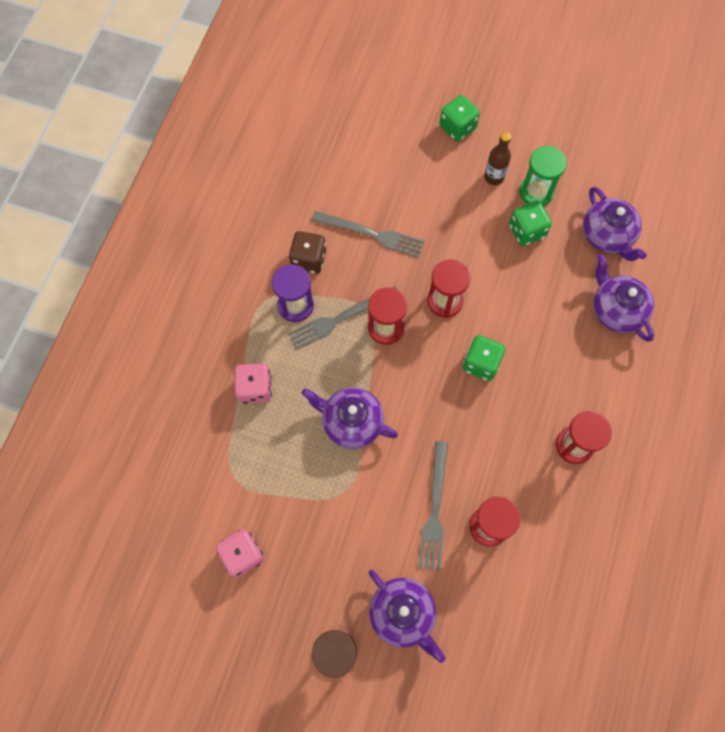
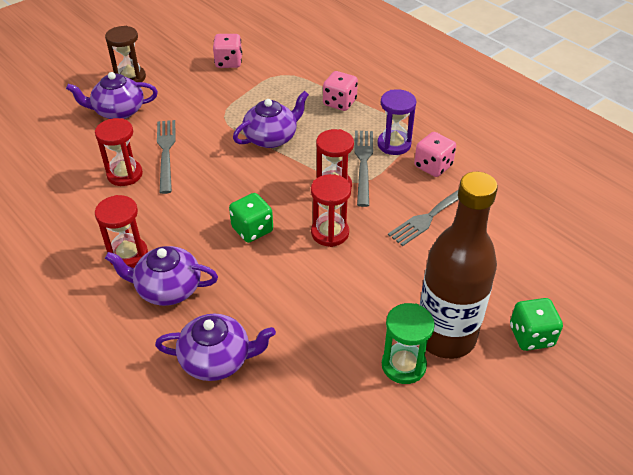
camera: 120 degrees right, 25 degrees down
(308, 260) = (433, 166): brown dice -> pink dice
(434, 510) = (166, 153): grey fork -> grey fork turned 45 degrees clockwise
(494, 177) = (445, 336): brown bottle -> brown bottle, size x2.34
(526, 231) = (360, 331): green dice -> none
(607, 235) = (305, 404): purple teapot -> purple teapot (167, 289)

